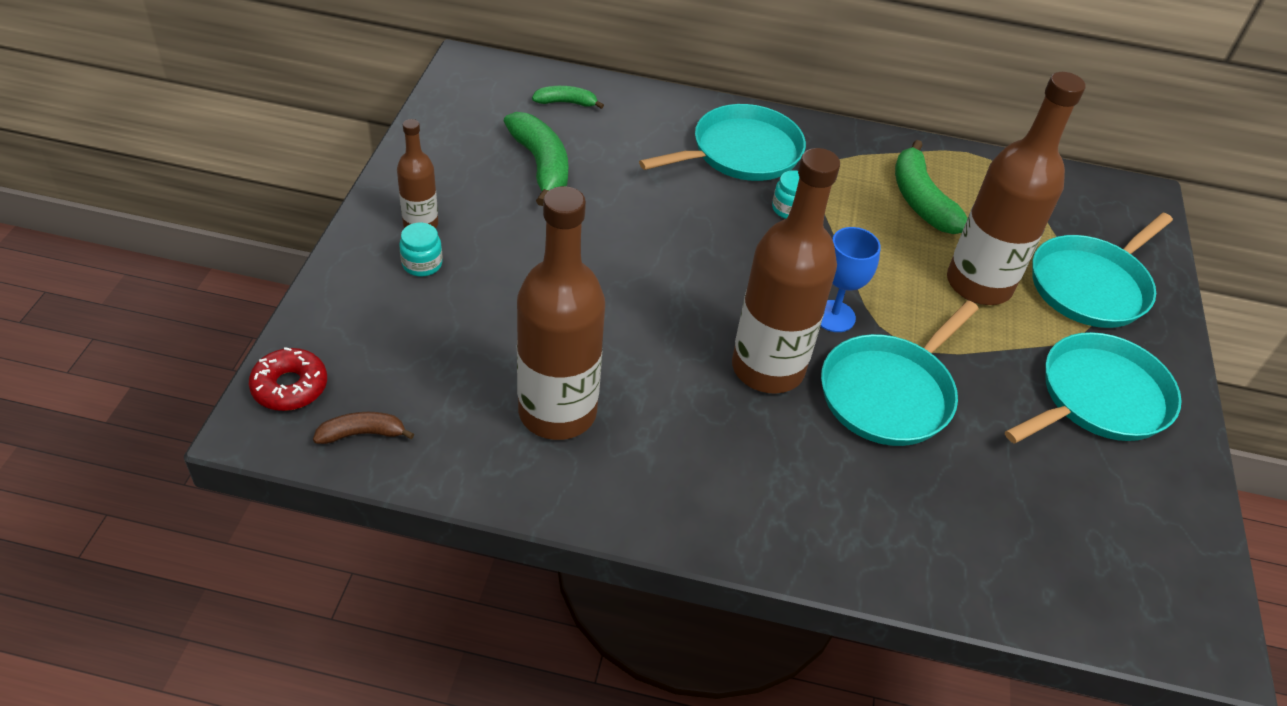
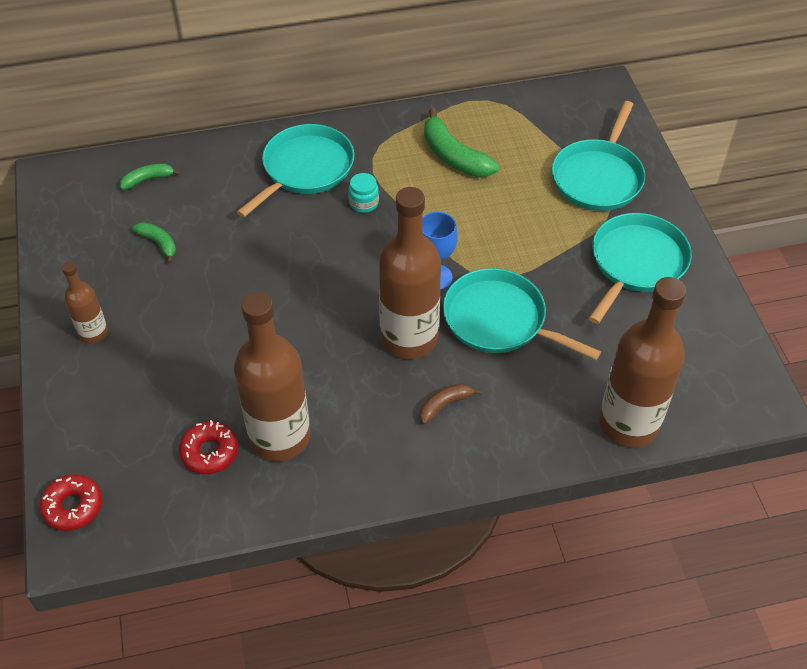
camera: 20 degrees left, 5 degrees up
(362, 434) = (149, 517): brown banana -> brown banana (444, 405)
(422, 264) = (114, 365): turquoise jar -> none
(470, 394) = (210, 452): none -> red donut
(541, 165) = (158, 243): green banana -> green banana, size x0.56
(889, 392) = (499, 320): turquoise pan -> turquoise pan turned 105 degrees clockwise
(979, 284) = (523, 208): brown bottle -> brown bottle (628, 423)

